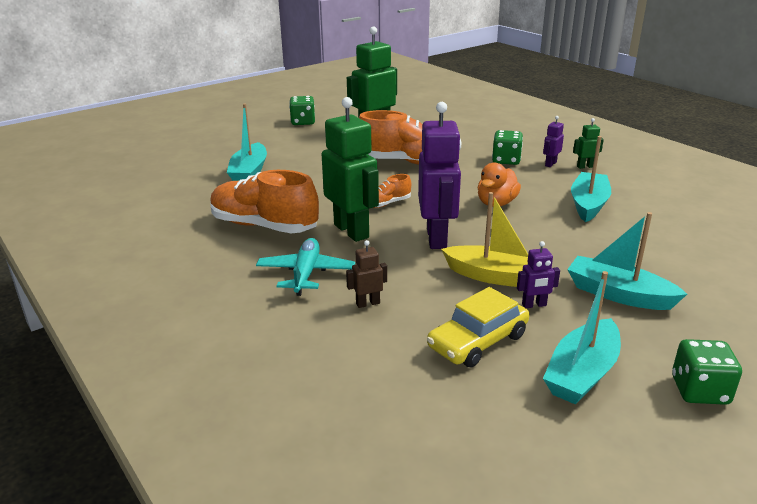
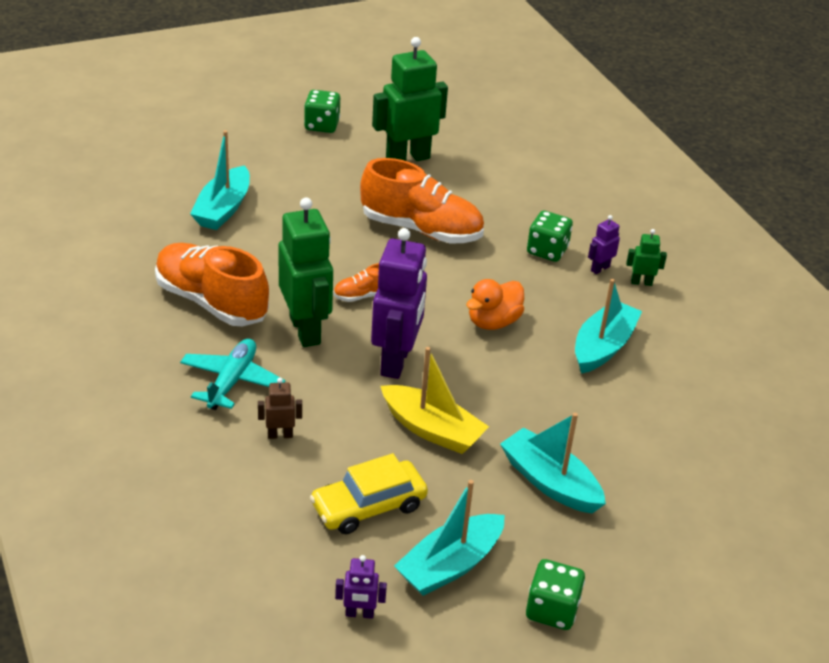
camera: 10 degrees right, 10 degrees up
(534, 305) = (451, 475): purple robot -> purple robot (359, 614)

